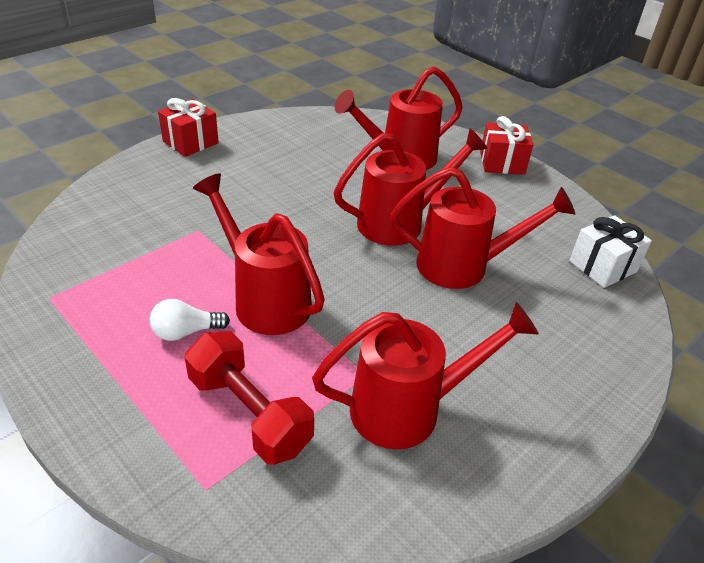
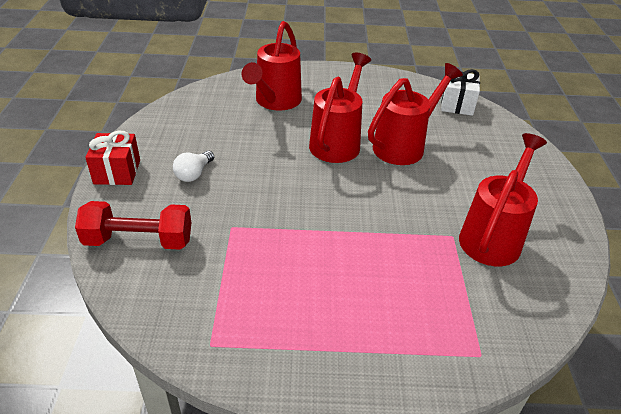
camera: 45 degrees left, 0 degrees up
(186, 332) = (333, 290): white light bulb -> white light bulb (194, 174)
(249, 413) = (437, 302): red dumbbell -> red dumbbell (139, 241)
(265, 300) = (343, 237): red watering can -> none
(502, 163) = (333, 74): red gift -> none

